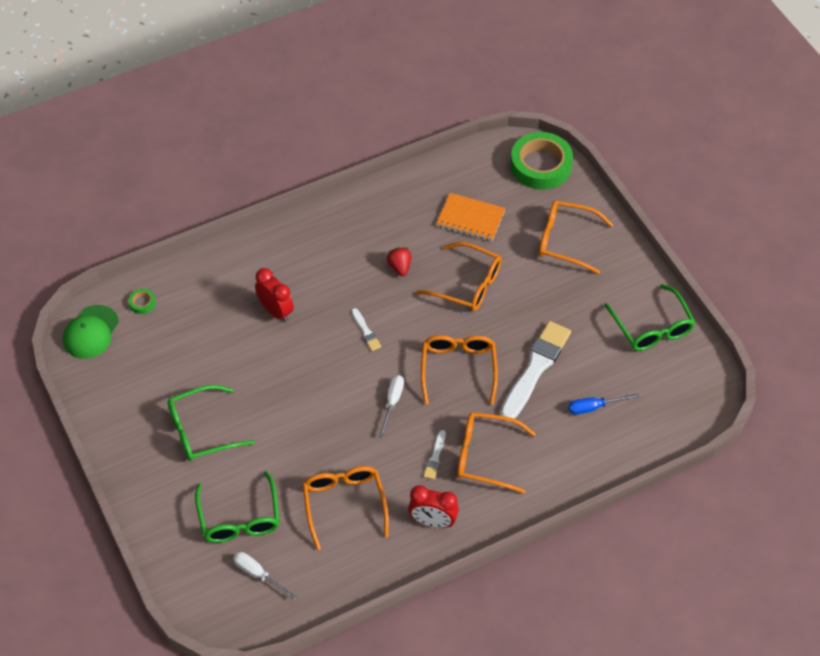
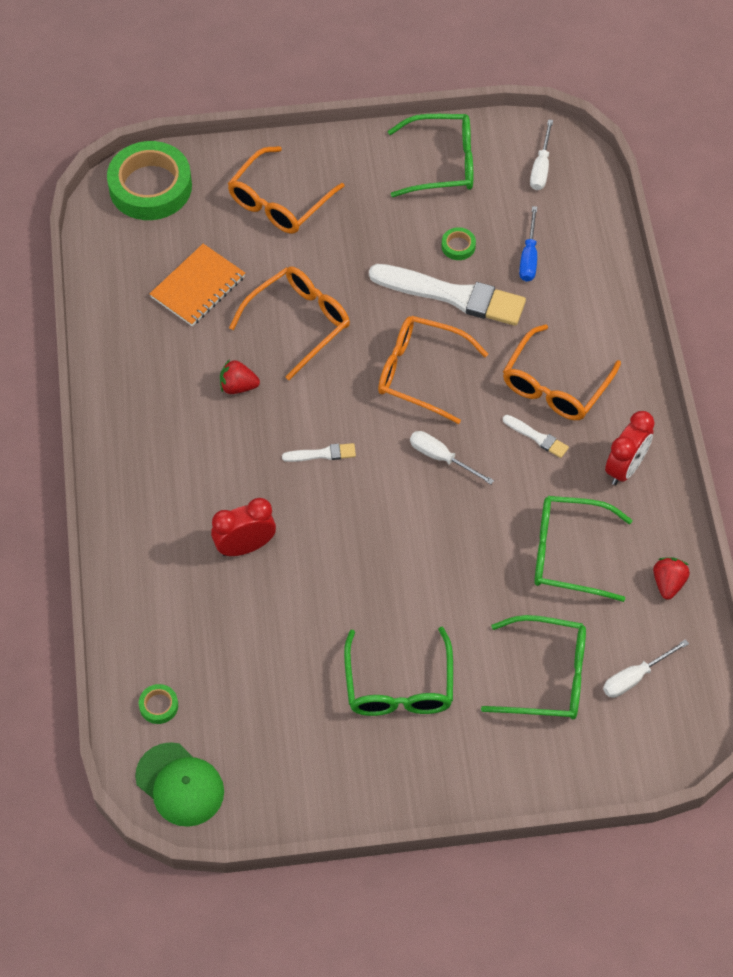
camera: 70 degrees left, 5 degrees up
(344, 505) = (569, 554): orange glasses -> green glasses
(344, 576) = (668, 583): none -> red strawberry
(535, 369) = (452, 295): white brush -> white brush turned 150 degrees clockwise
(581, 359) = (458, 246): none -> green tape
(682, 392) = (541, 167): none -> white screwdriver

